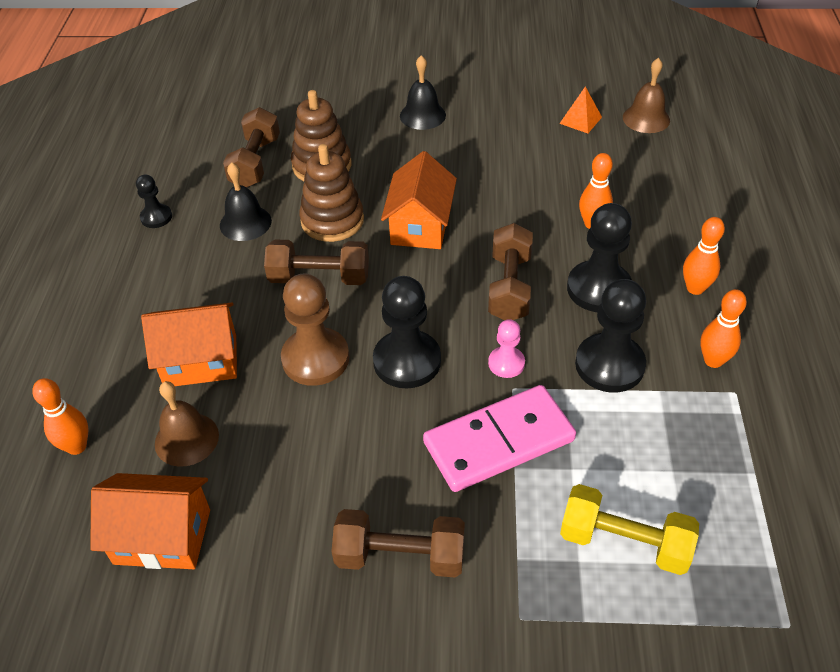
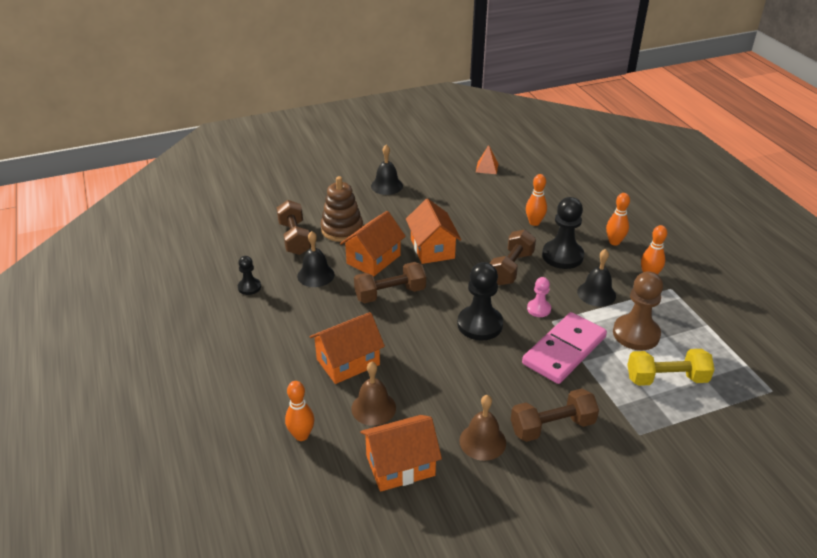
camera: 25 degrees left, 10 degrees down
(315, 358) = (422, 339): brown pawn -> brown pawn (636, 334)
(332, 220) = (373, 259): brown stacking toy -> orange house
(509, 287) = (511, 268): brown dumbbell -> brown dumbbell turned 45 degrees clockwise
(609, 365) = (596, 293): black pawn -> black bell
(646, 118) = (524, 159): brown bell -> brown bell (482, 441)

